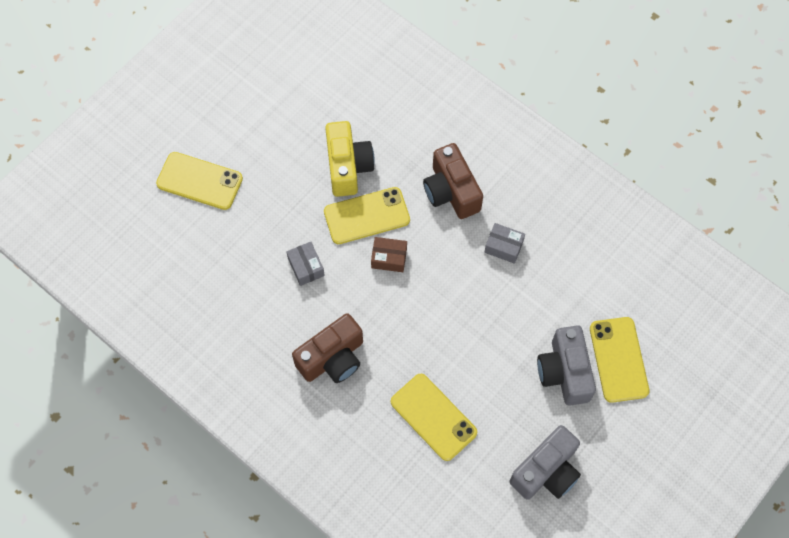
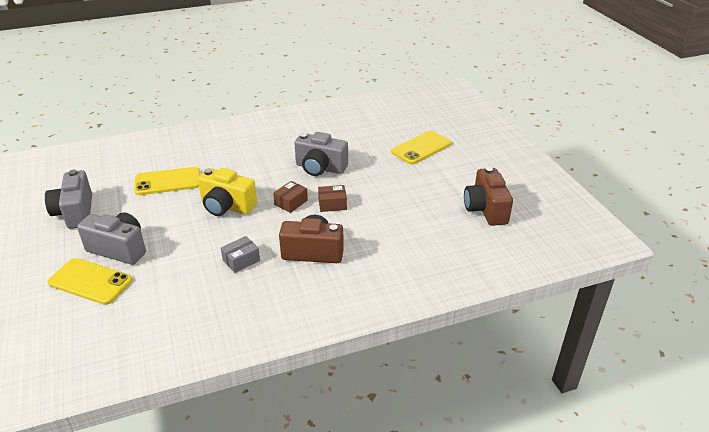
camera: 120 degrees right, 30 degrees down
(306, 267) = (320, 168): grey box -> grey camera
(332, 358) = (250, 158): brown camera -> brown camera (485, 209)
(348, 167) = (380, 209): yellow camera -> yellow camera (227, 206)
(367, 216) = (332, 204): yellow phone -> brown box

